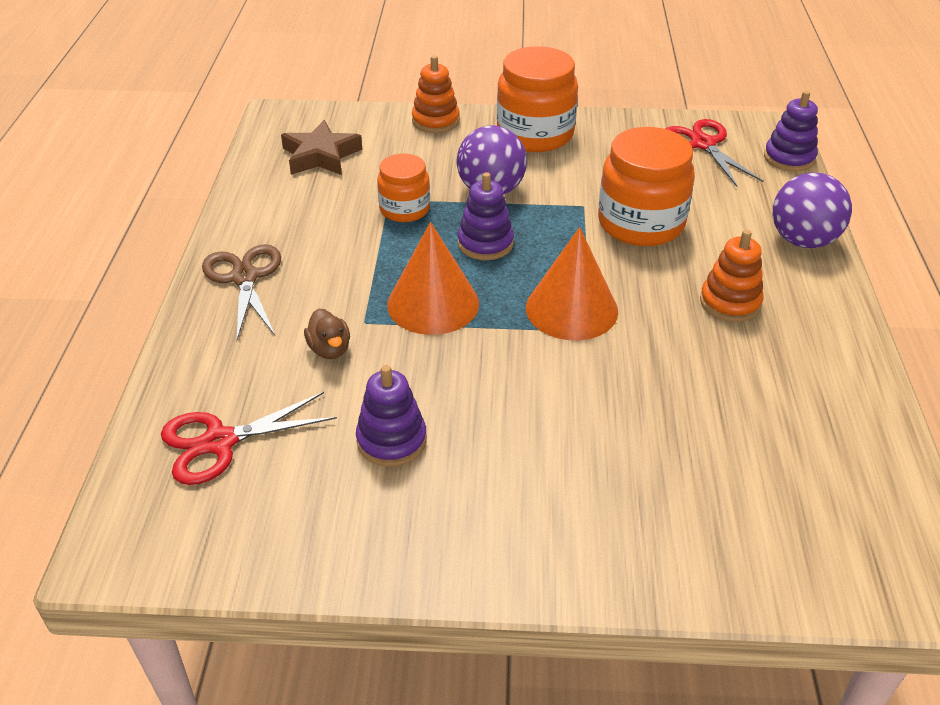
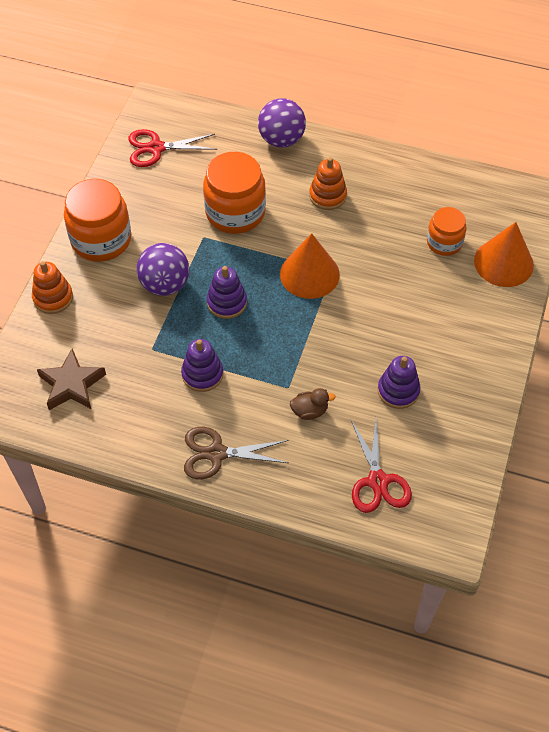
camera: 75 degrees left, 15 degrees up
(404, 209) = (168, 341): orange jar -> orange jar (444, 242)
(433, 304) = (281, 346): orange cone -> orange cone (503, 263)
(789, 158) = (192, 110): purple stacking toy -> purple stacking toy (202, 374)

